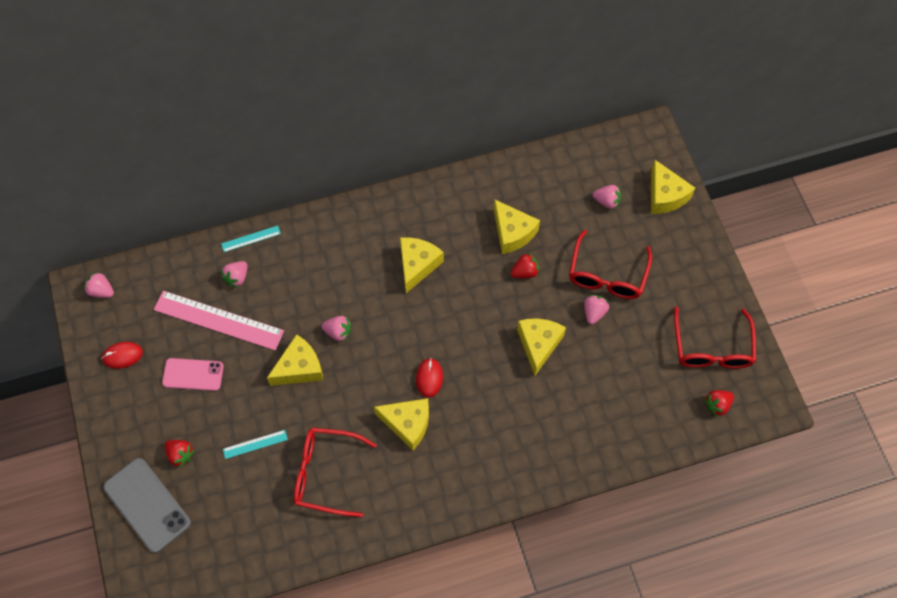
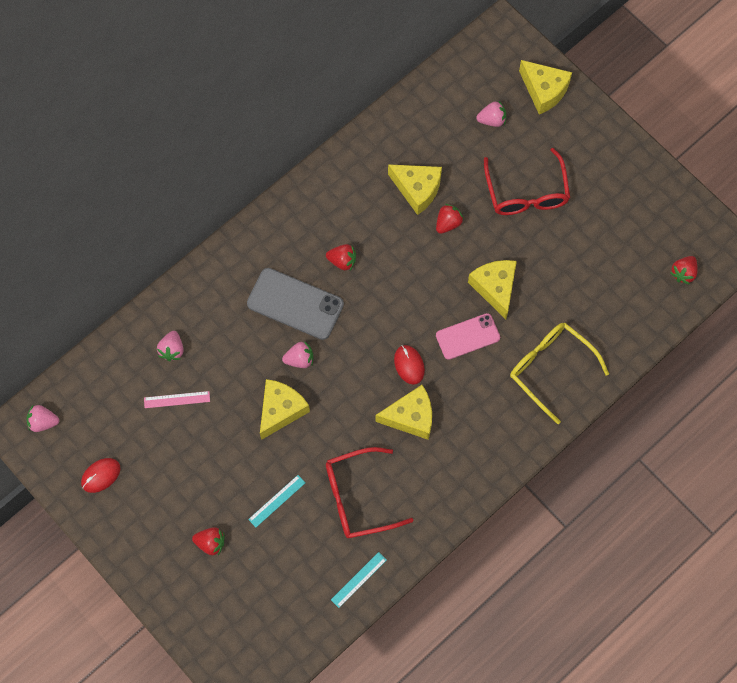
camera: 25 degrees left, 5 degrees up
(147, 505) = (204, 603): grey phone -> grey phone (295, 304)
(193, 374) = (180, 462): pink phone -> pink phone (467, 336)
(218, 320) = (177, 399): pink ruler -> pink ruler, size x0.46
(251, 238) = (164, 305): turquoise ruler -> turquoise ruler (358, 579)
(417, 265) = (342, 261): yellow cheese -> red strawberry
(553, 438) = (551, 369): none -> yellow glasses
(594, 312) = (531, 234): pink strawberry -> none
(711, 347) = (654, 220): red glasses -> none

